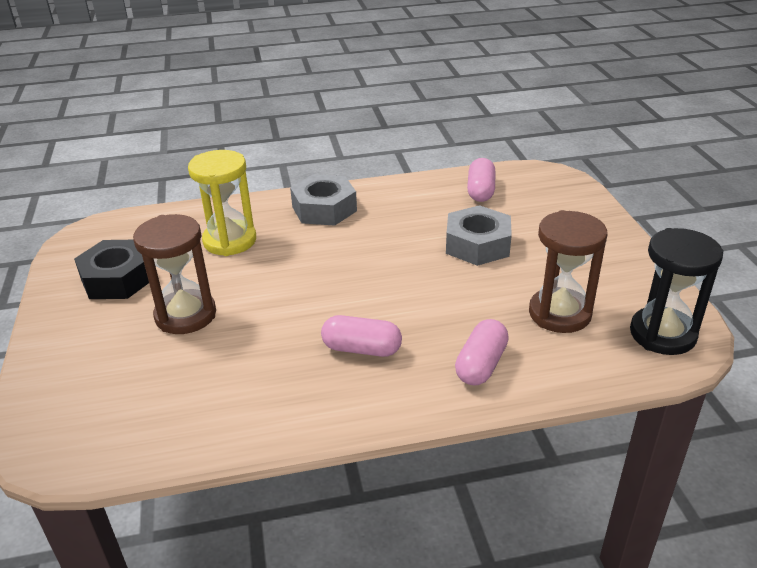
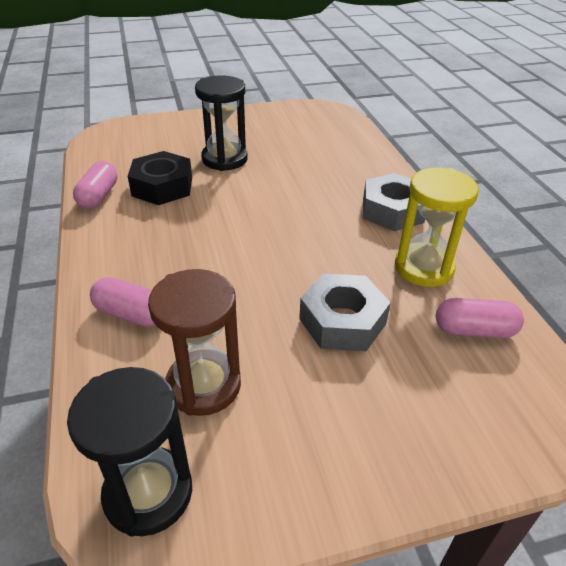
camera: 85 degrees right, 5 degrees up
(117, 279) = (270, 129): black nut -> black nut (162, 187)
(186, 315) = (224, 159): brown hourglass -> black hourglass
(230, 241) = (326, 166): yellow hourglass -> yellow hourglass (423, 268)
(362, 349) = (169, 242): pink capsule -> pink capsule (98, 196)

